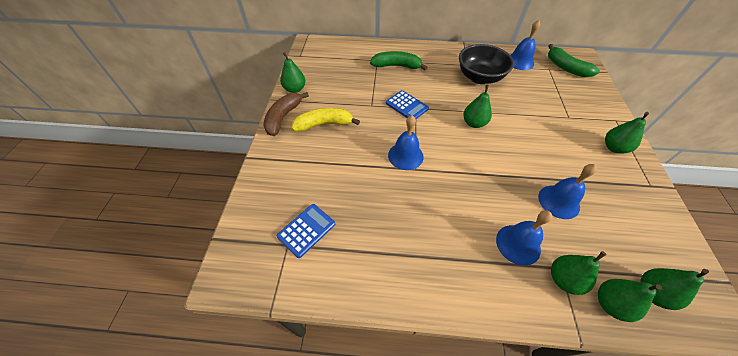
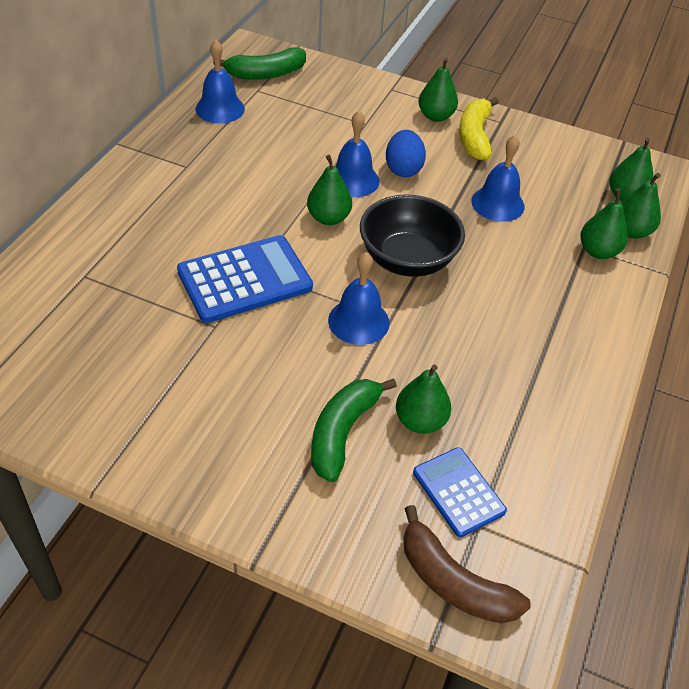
camera: 75 degrees left, 5 degrees down
(283, 117) = (169, 475): brown banana -> brown banana (453, 582)
(295, 89) = (88, 436): green pear -> green pear (420, 421)
(324, 124) = (227, 411): yellow banana -> yellow banana (474, 136)
(397, 66) = (125, 254): green banana -> green banana (342, 432)
(407, 106) = (244, 279): blue calculator -> blue calculator, size x1.65
(479, 77) = (229, 167): black bowl -> black bowl (407, 259)
(518, 244) = (546, 267): blue bell -> blue bell (353, 180)
(545, 144) = (403, 169): none -> blue egg

